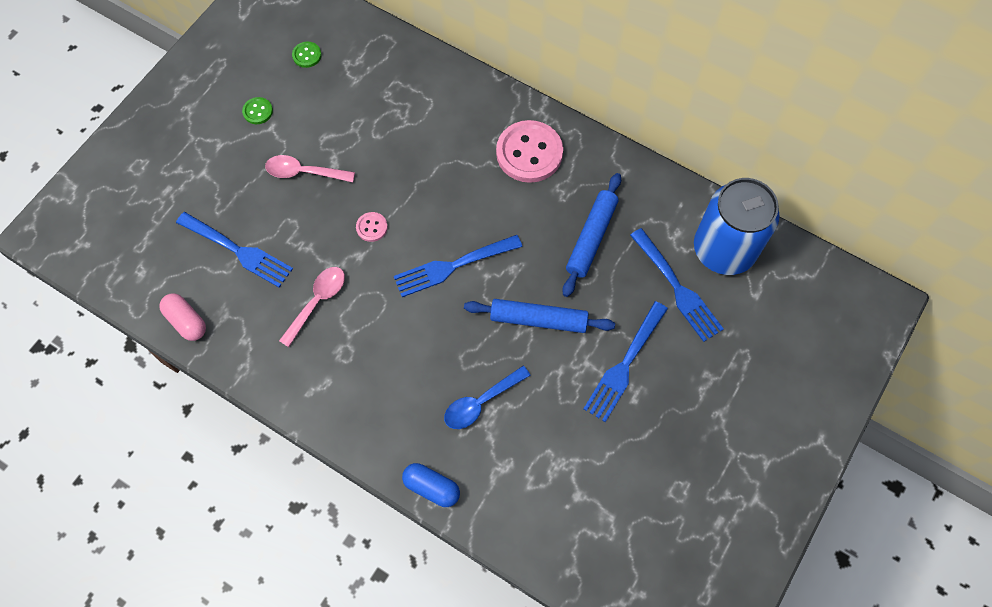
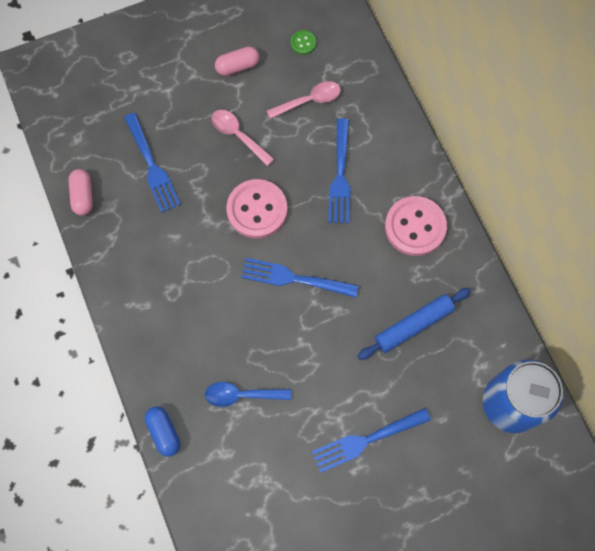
camera: 35 degrees right, 5 degrees up
(258, 111) = (237, 66): green button -> pink capsule
(317, 302) = (180, 241): pink spoon -> pink spoon (309, 100)
(372, 227) = (257, 210): pink button -> pink button, size x2.20
(538, 319) = (328, 362): blue rolling pin -> none
(677, 288) = (450, 409): blue fork -> blue fork (340, 176)

